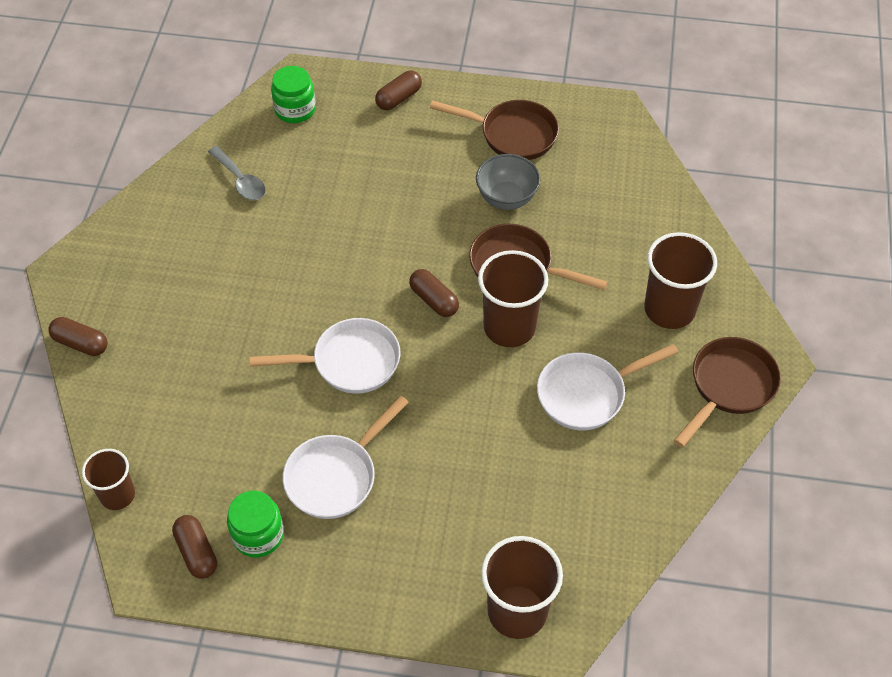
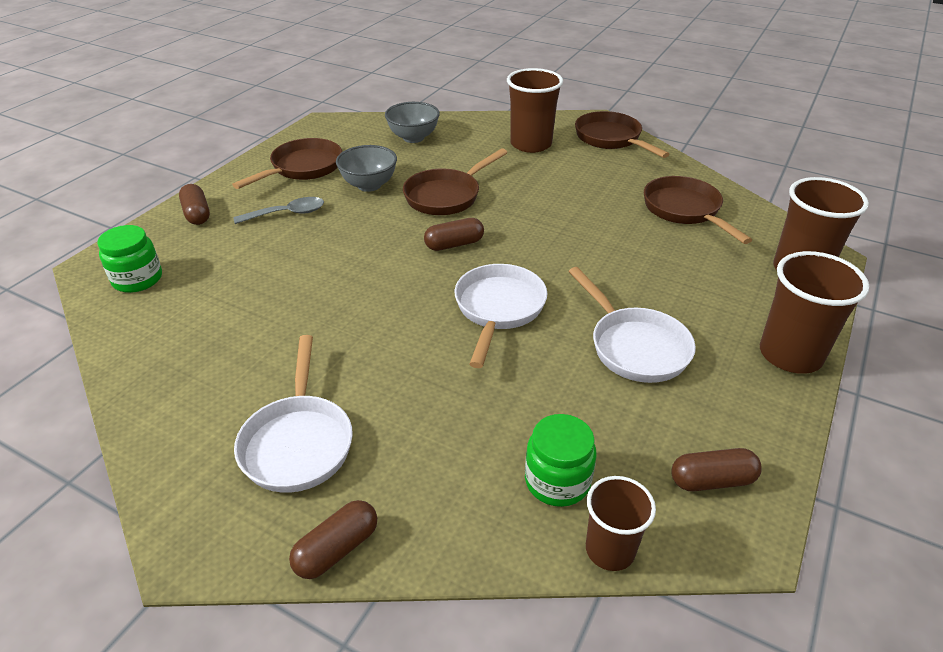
camera: 70 degrees left, 15 degrees down
(241, 180) = (196, 339): grey spoon -> grey spoon (287, 214)
(258, 535) = (696, 420): green jar -> green jar (557, 481)
(509, 327) = (508, 213): brown cup -> brown cup (790, 354)
(587, 394) = (593, 193): white pan -> white pan (298, 442)
(591, 488) = (684, 210): none -> brown pan
(624, 198) = (413, 138): none -> grey bowl

